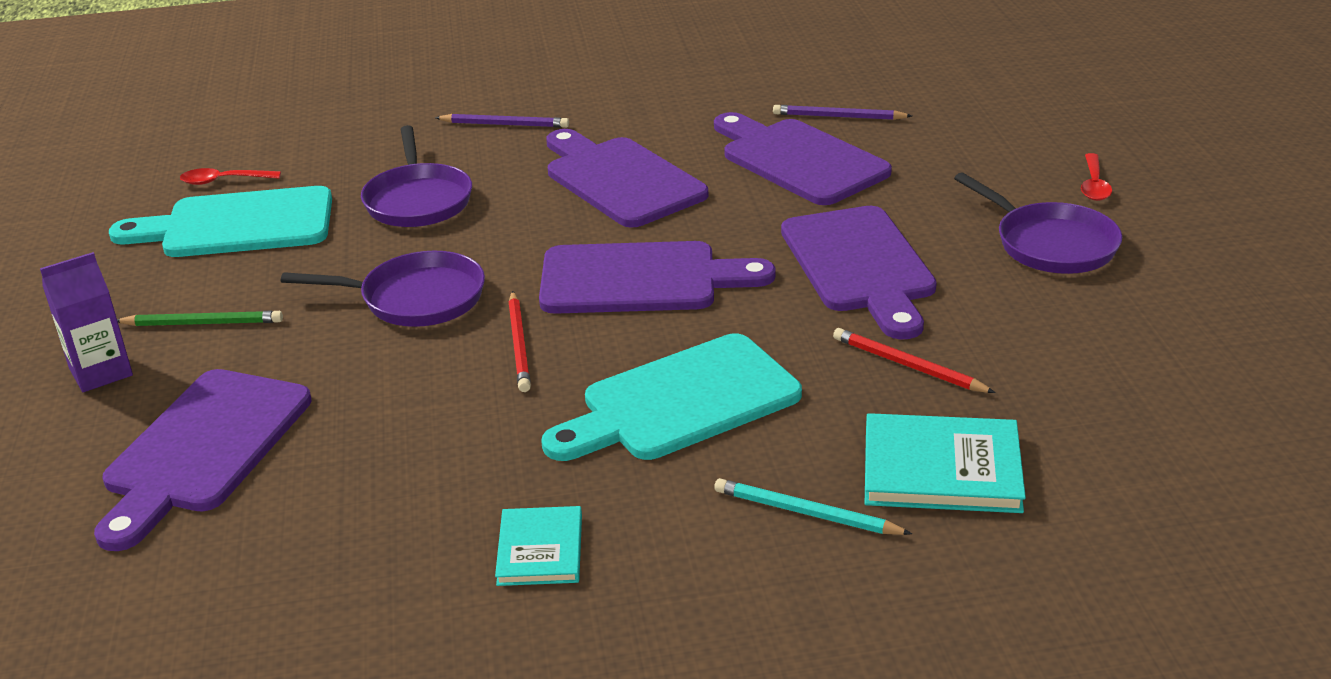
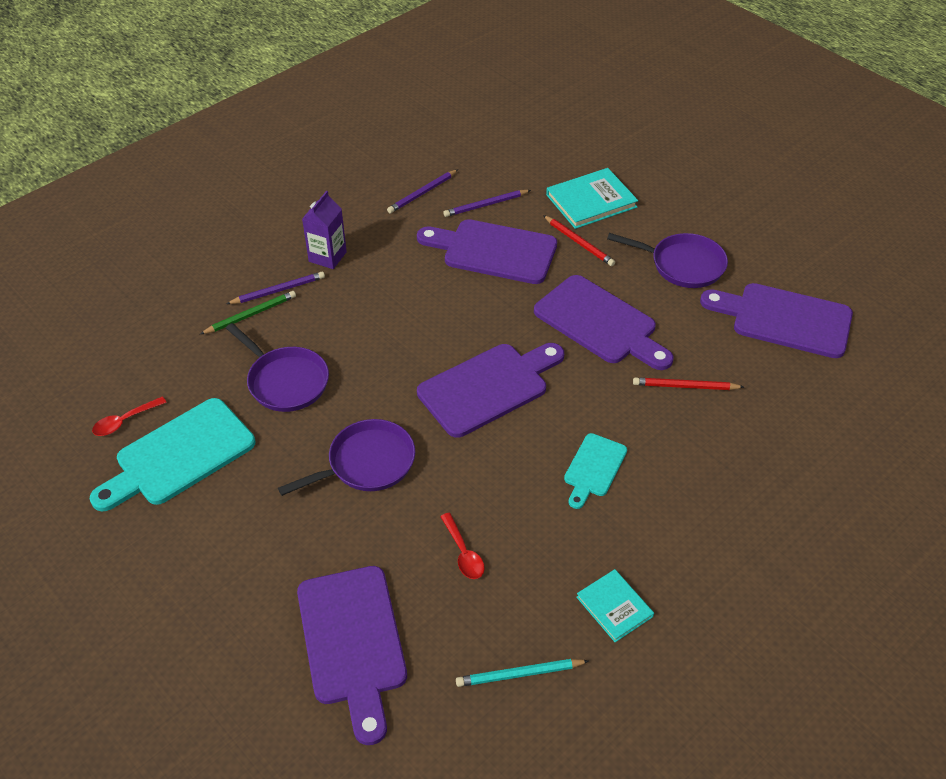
camera: 35 degrees left, 15 degrees up
(101, 372) = (218, 620): purple carton -> purple carton (327, 256)
(203, 323) = (245, 548): green pencil -> green pencil (250, 314)
(519, 344) = (465, 469): red pencil -> red pencil (579, 242)
(620, 179) = (401, 310): purple cutting board -> purple cutting board (784, 319)
(681, 402) = (593, 468): turquoise cutting board -> turquoise cutting board, size x0.55
(771, 87) = (422, 193): none -> purple pencil
(806, 513) = (721, 511): turquoise pencil -> turquoise pencil (519, 674)
(941, 469) = (757, 449): turquoise book -> turquoise book (591, 201)
(1094, 185) = (669, 209): red spoon -> red spoon (463, 553)

